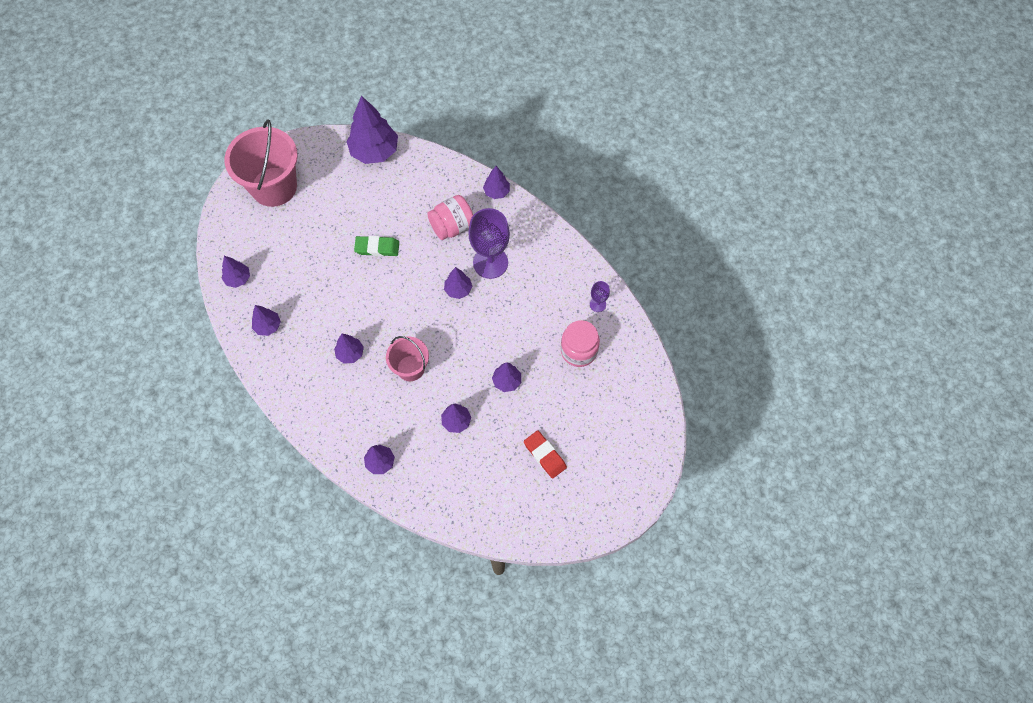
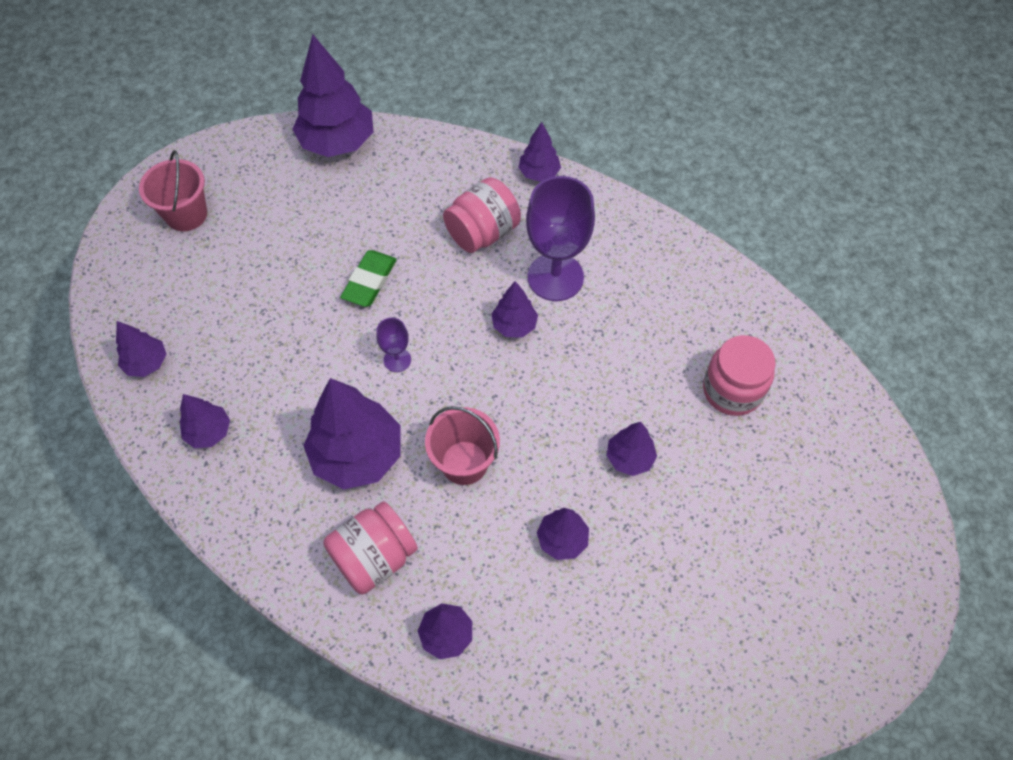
camera: 10 degrees left, 5 degrees down
(274, 187) = (186, 214): pink bucket -> pink bucket, size x0.56
(349, 413) = (374, 557): none -> pink jar
(350, 353) = (357, 455): purple tree -> purple tree, size x1.92
(377, 248) = (369, 281): green eraser -> green eraser turned 60 degrees counterclockwise
(545, 455) = (726, 572): red eraser -> none
(598, 304) = (740, 314): purple goblet -> purple goblet (397, 360)

